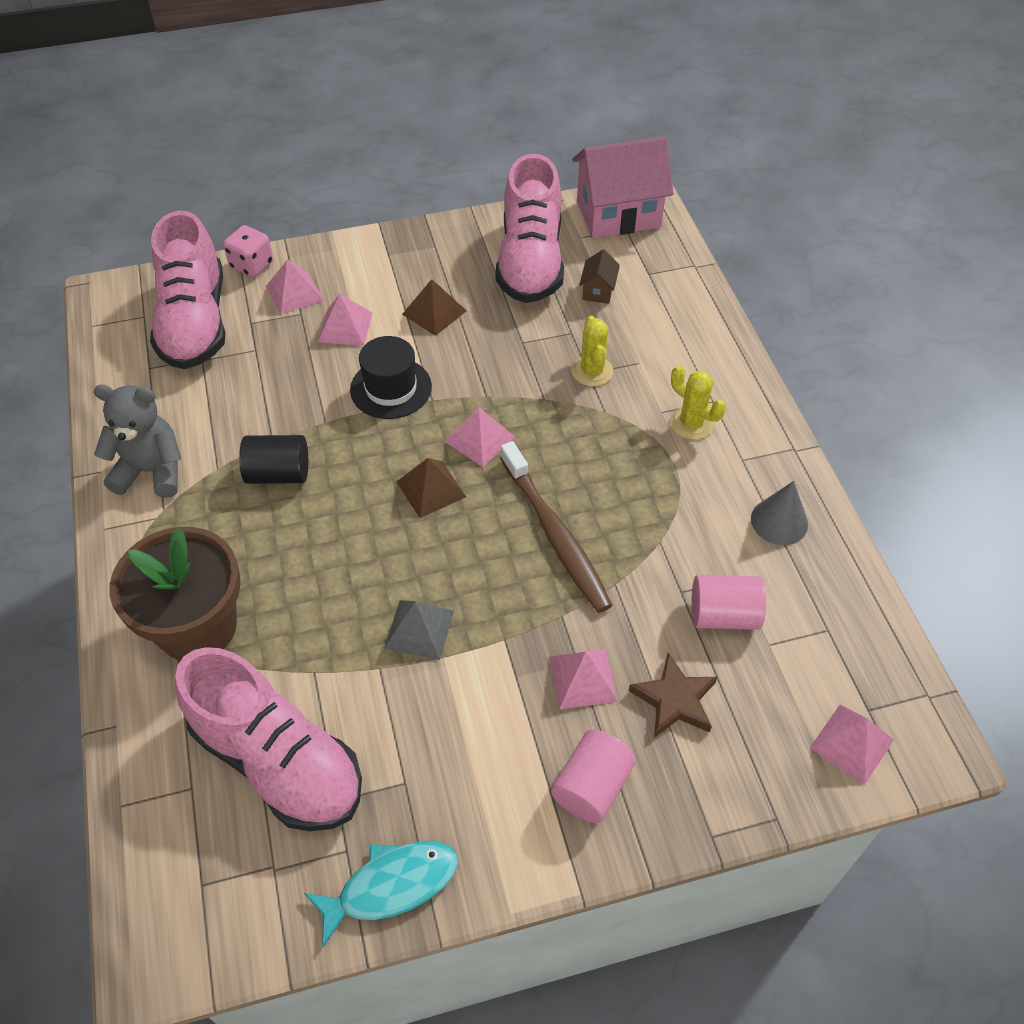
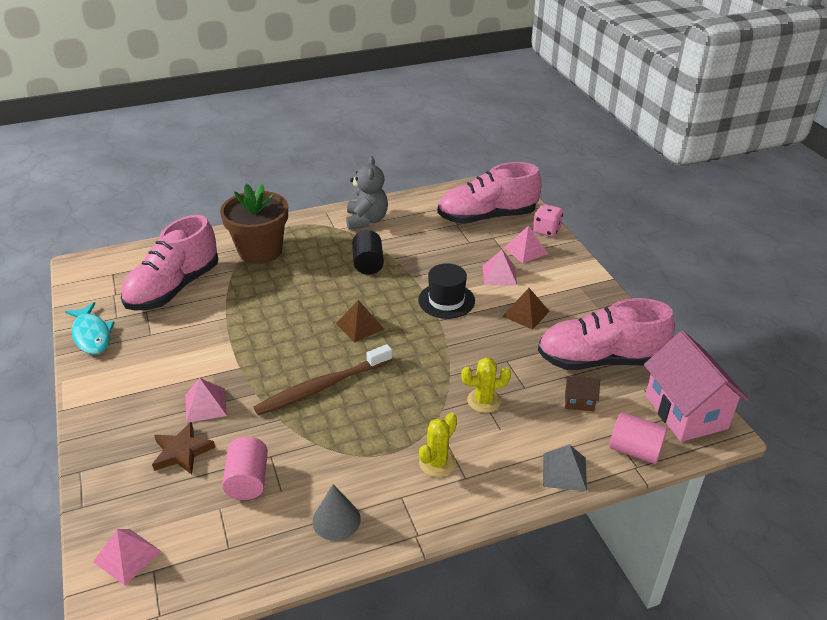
camera: 85 degrees right, 15 degrees down
(419, 629) = (251, 330): grey pyramid -> grey pyramid (564, 472)
(480, 439) = (406, 345): pink pyramid -> none
(591, 786) = (128, 412): pink cylinder -> pink cylinder (635, 450)

